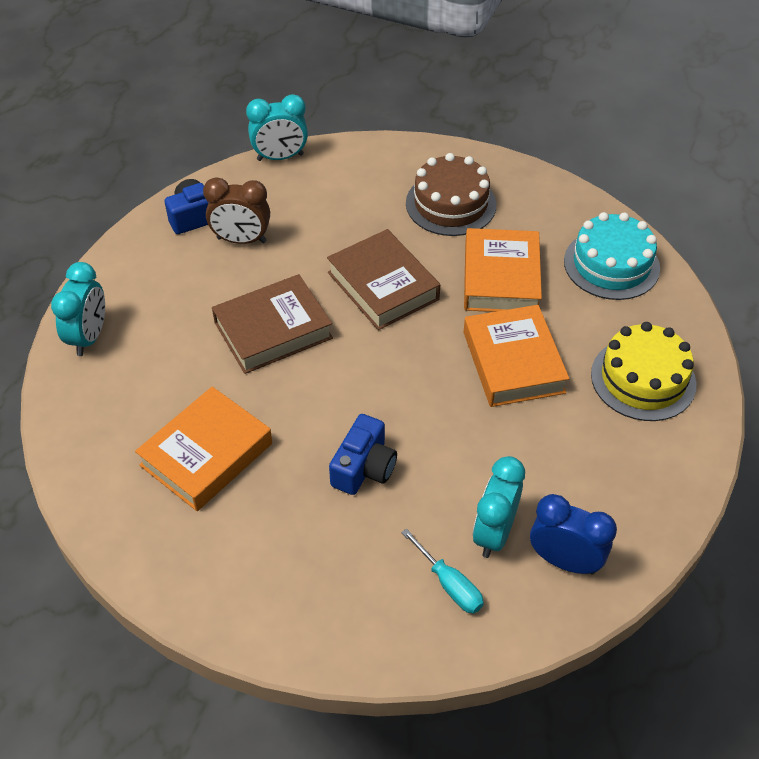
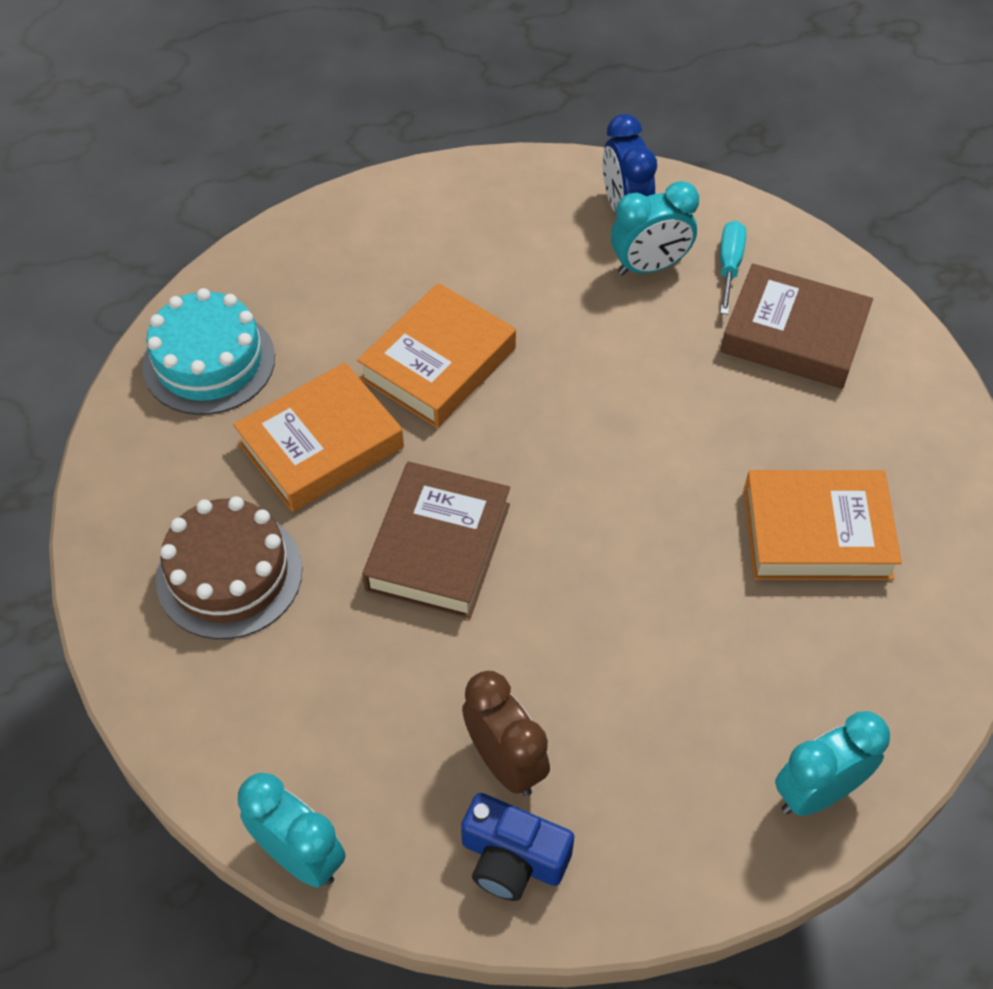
camera: 130 degrees left, 5 degrees up
(273, 330) = (609, 604): brown book -> brown book (793, 335)
(364, 467) = (688, 397): blue camera -> none
(643, 379) = (362, 258): yellow cake -> none

